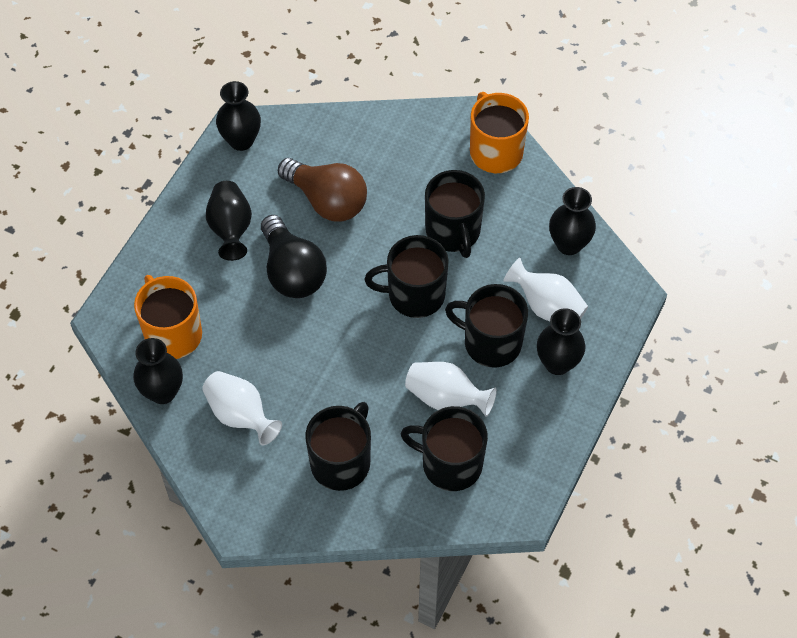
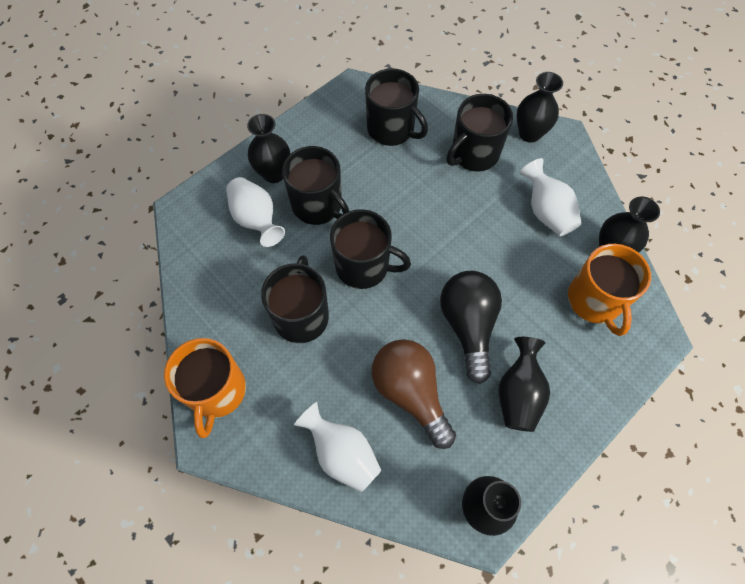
camera: 160 degrees left, 5 degrees up
(446, 398) = (374, 175): white vase -> white vase (342, 453)
(569, 244) = (205, 268): black vase -> black vase (529, 134)

